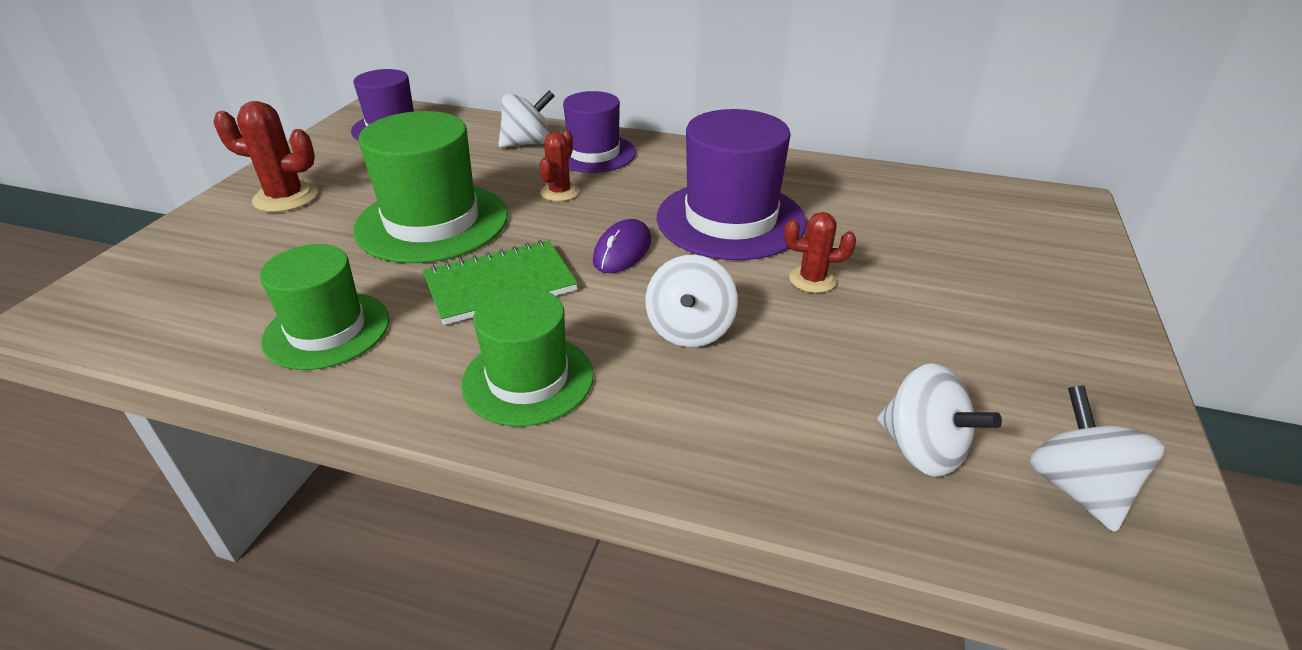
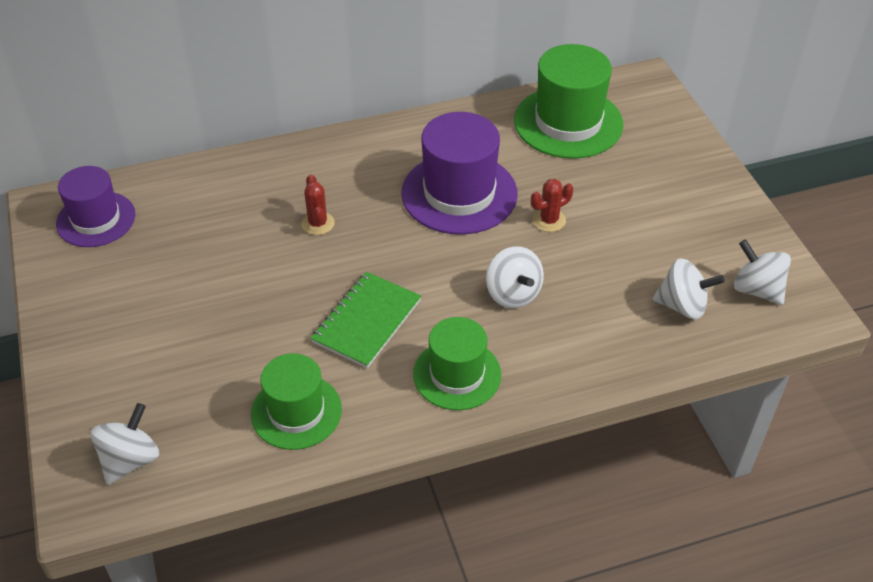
camera: 35 degrees left, 10 degrees up
(286, 198) = (108, 331): red cactus -> none
(432, 222) = (257, 296): green hat -> green hat (568, 122)
(528, 143) = (236, 184): white spinning top -> white spinning top (130, 460)
(594, 154) = (301, 172): purple hat -> none
(622, 251) = (416, 255): purple mouse -> none

